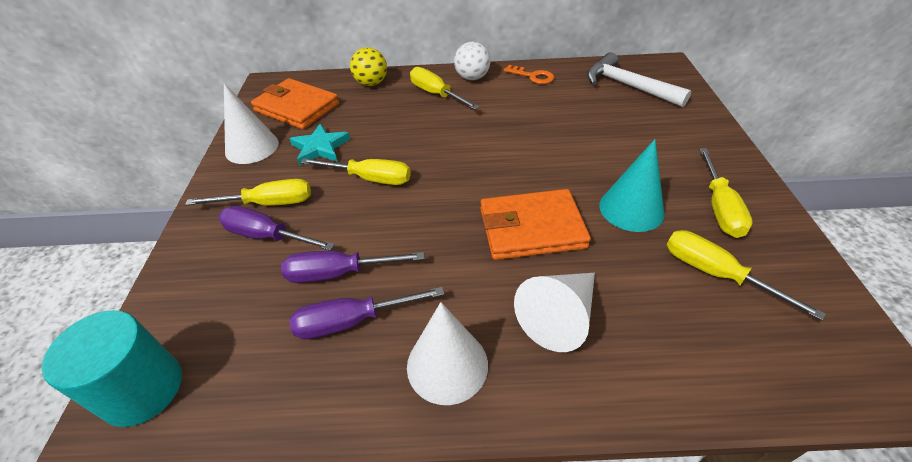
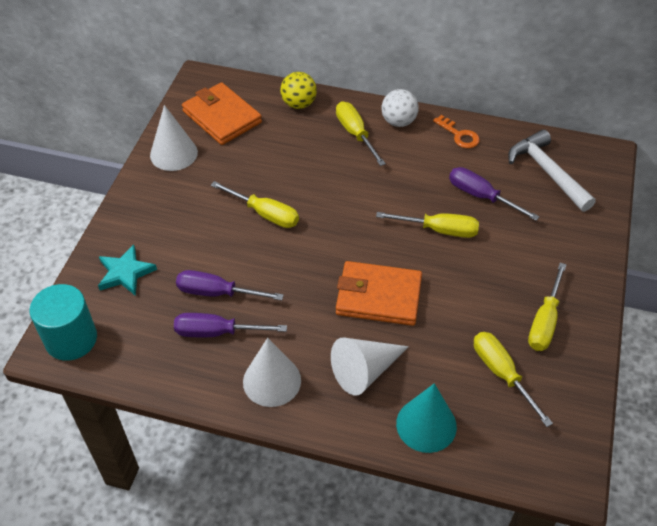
camera: 15 degrees right, 5 degrees up
(266, 236) = (170, 246): purple screwdriver -> purple screwdriver (481, 196)
(268, 203) = (177, 216): yellow screwdriver -> yellow screwdriver (439, 230)
(320, 148) = (232, 169): turquoise star -> turquoise star (125, 273)
(631, 209) = (469, 302): turquoise cone -> turquoise cone (426, 425)

